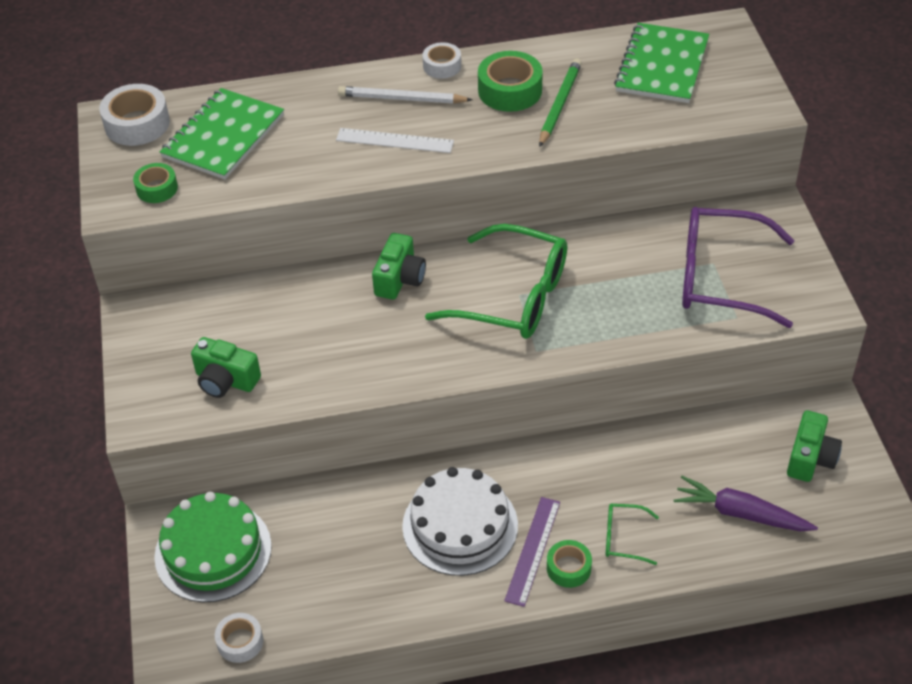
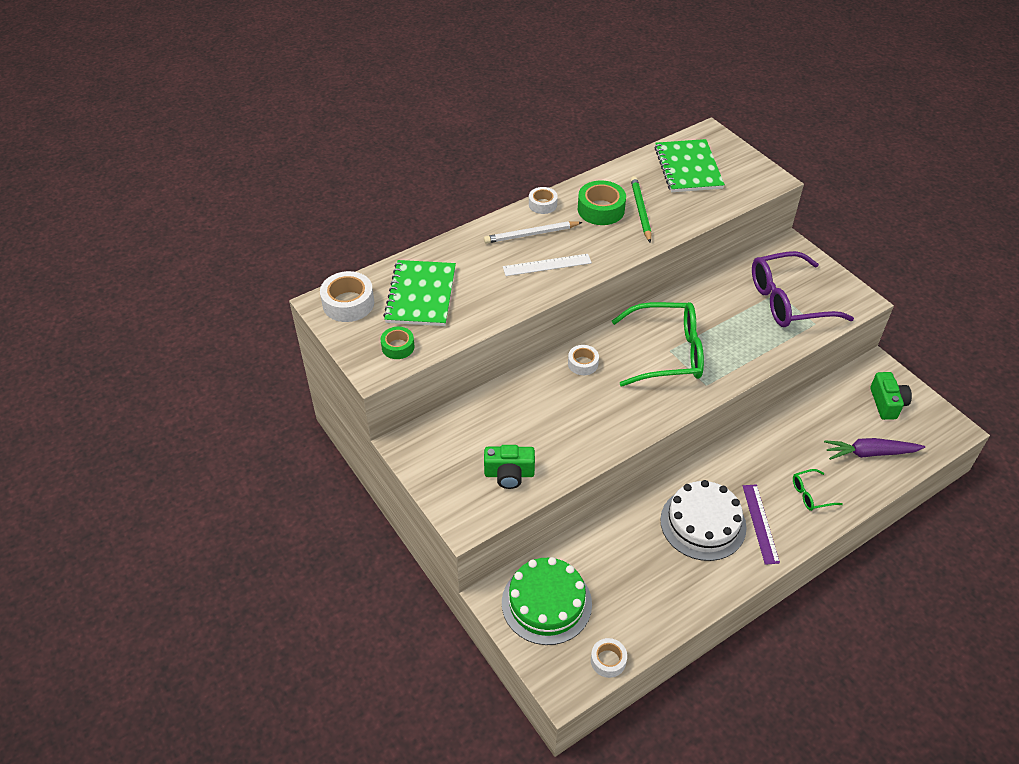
camera: 25 degrees left, 0 degrees up
(399, 279) = (583, 363): green camera -> white tape
(568, 568) = (790, 527): green tape -> none

